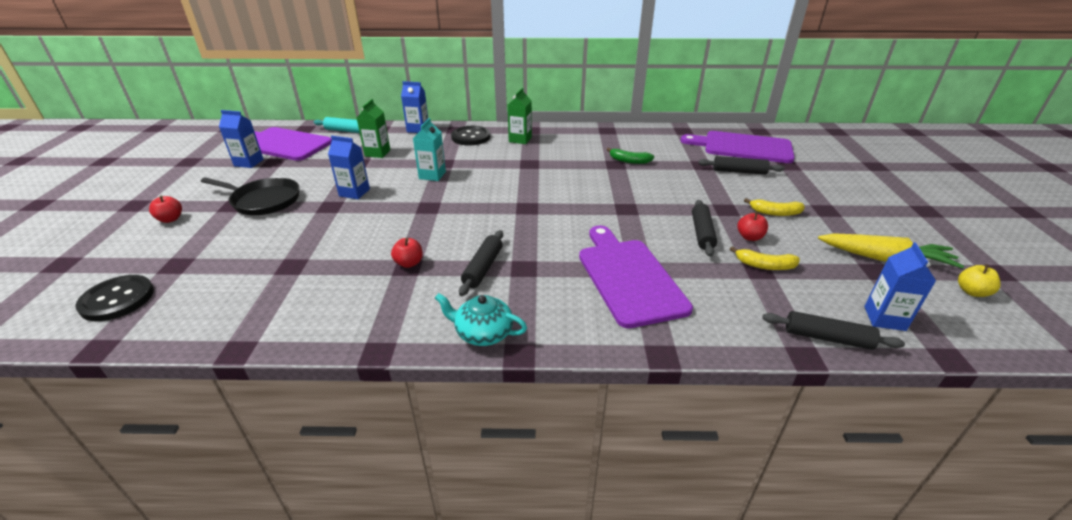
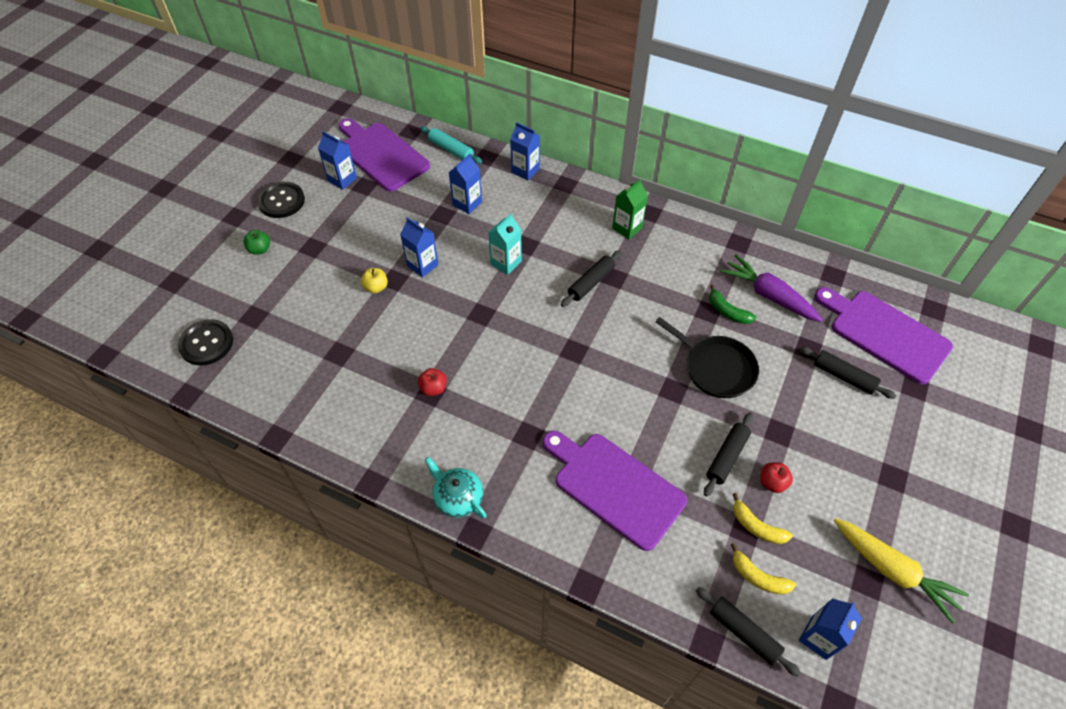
camera: 25 degrees right, 20 degrees up
(170, 219) = (260, 249): red apple -> green apple
(263, 200) = (340, 249): black pan -> black pan (716, 368)
(377, 153) = (467, 203): green carton -> blue carton
(471, 137) = (575, 205): black button -> black button (281, 201)
(483, 268) = (493, 420): black rolling pin -> black rolling pin (591, 283)
(629, 277) = (615, 486): purple cutting board -> purple cutting board turned 60 degrees counterclockwise
(650, 148) = (768, 295): none -> purple carrot
(775, 213) = (830, 458): yellow banana -> yellow banana (758, 576)
(972, 292) = (943, 649): yellow apple -> yellow apple (376, 287)

